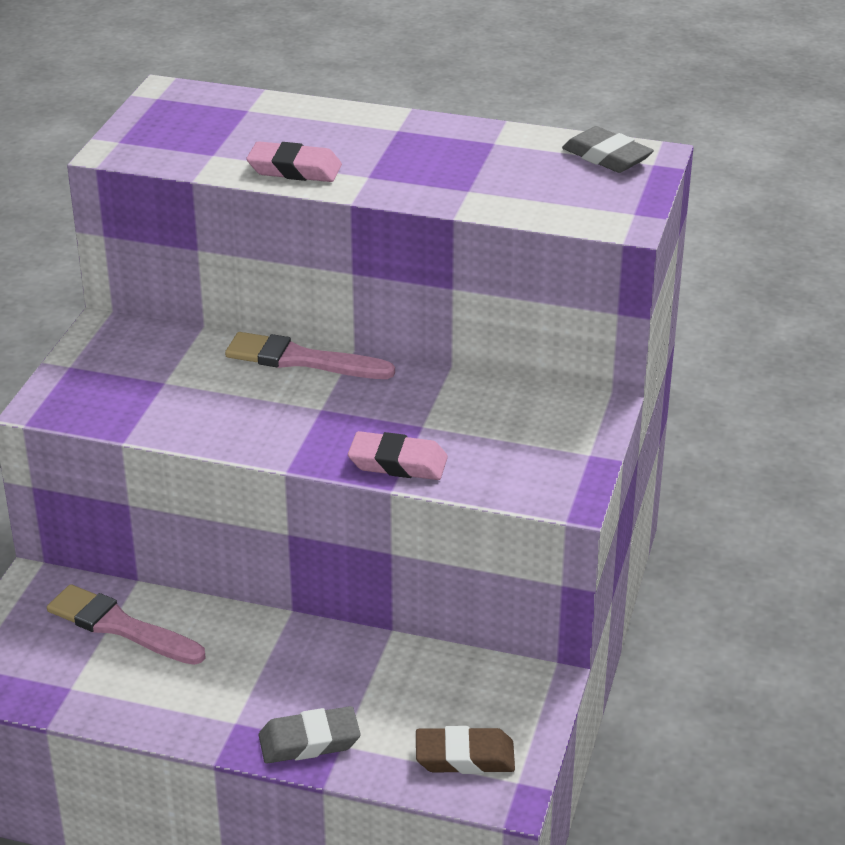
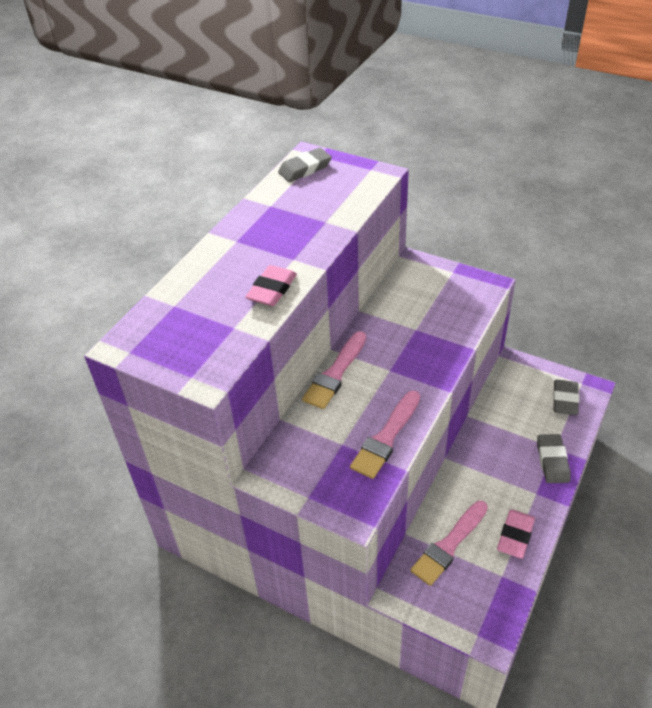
camera: 75 degrees left, 10 degrees up
(181, 418) = (386, 438): none -> pink brush
(398, 463) = (449, 343): pink eraser -> pink eraser (515, 536)
(465, 757) = (565, 400): brown eraser -> grey eraser

